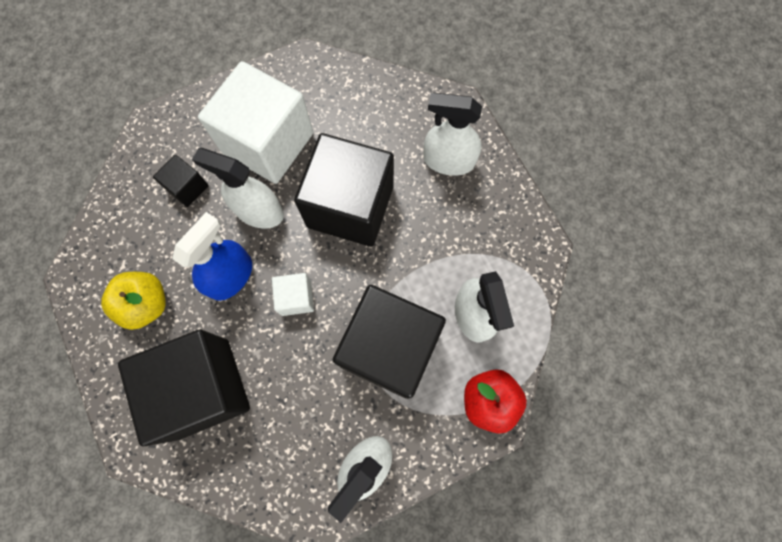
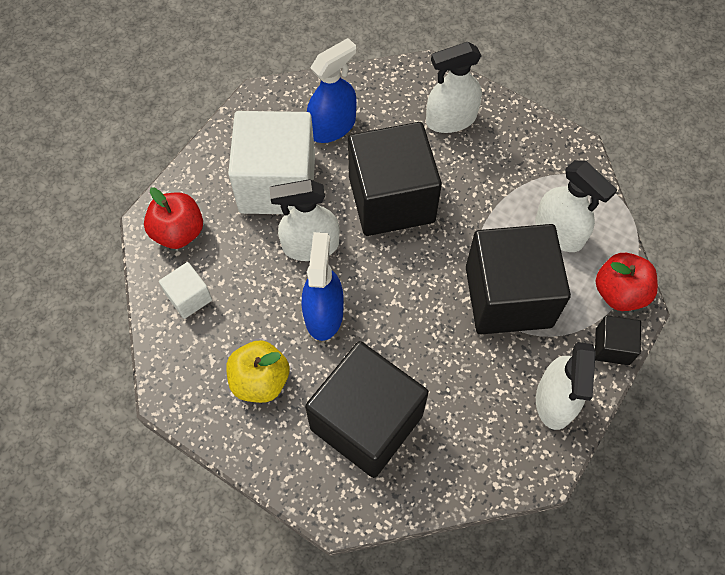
camera: 30 degrees left, 10 degrees down
(166, 144) = (178, 232): none -> red apple
(187, 188) = (227, 260): black cube -> black cube (612, 346)
(296, 298) = (397, 300): white cube -> white cube (189, 297)
(345, 115) = (332, 126): none -> blue spray bottle

